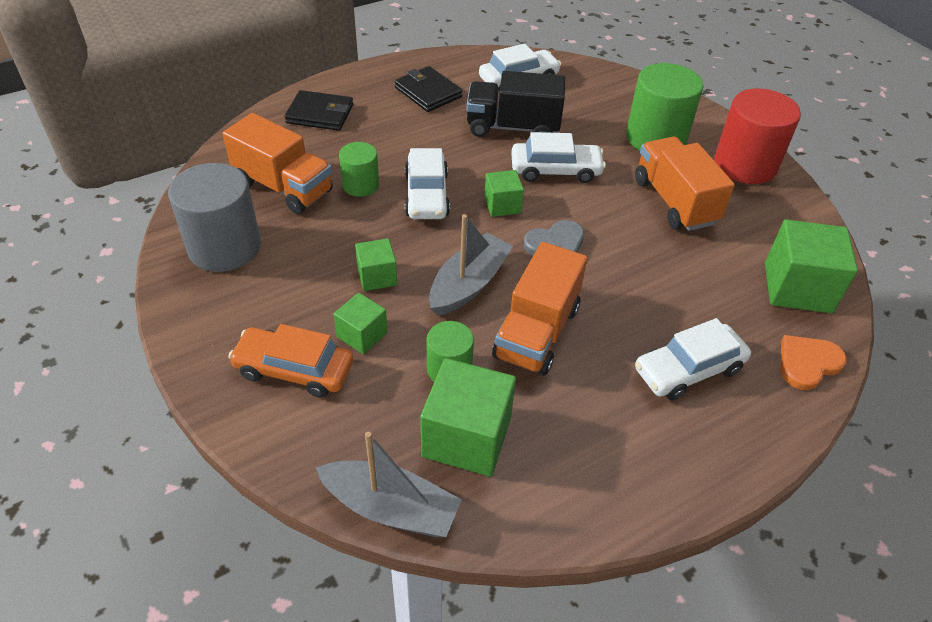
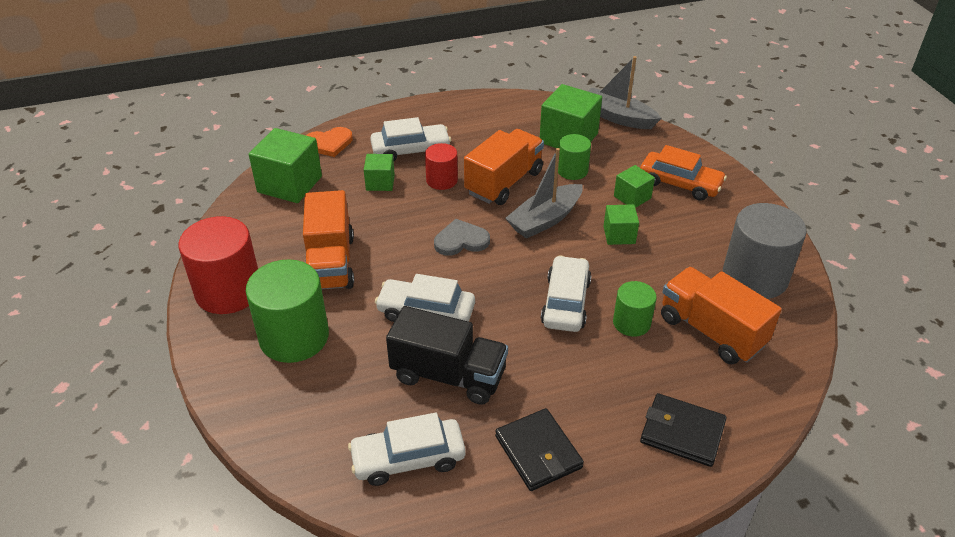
camera: 165 degrees left, 5 degrees down
(502, 205) = (494, 282): green cube -> green cube (380, 182)
(618, 323) = (442, 180): none -> red cylinder

